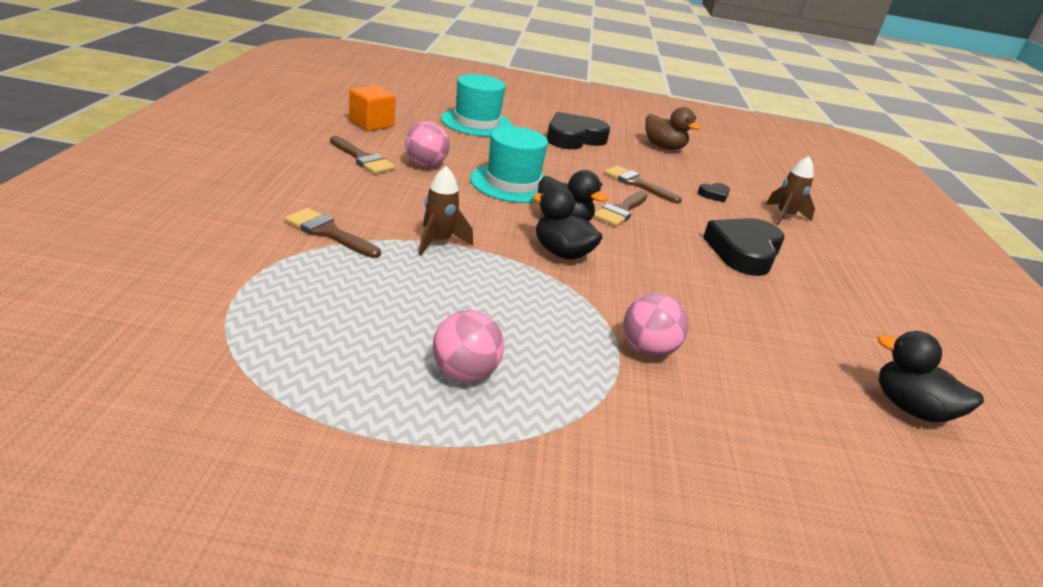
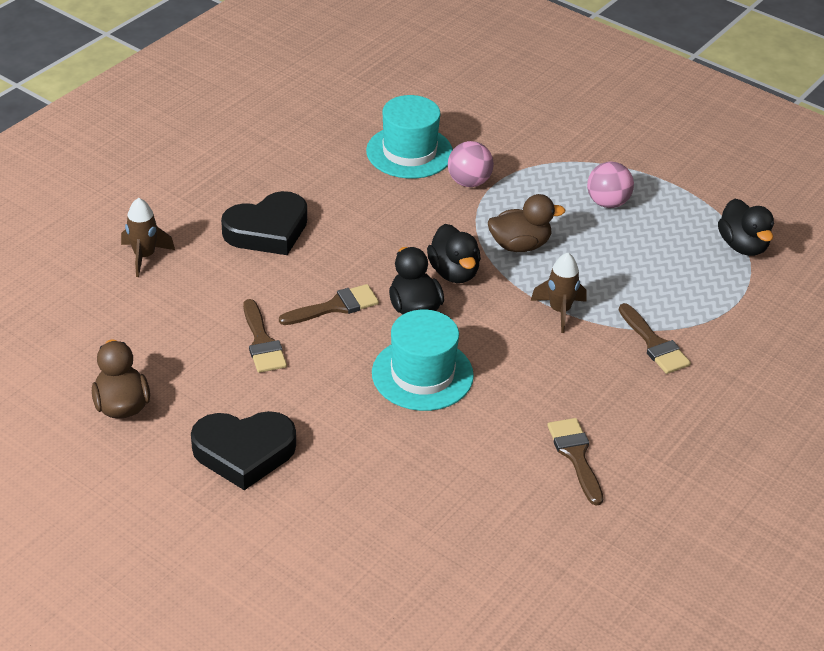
camera: 145 degrees left, 10 degrees up
(371, 124) = (528, 540): orange cube -> none
(425, 164) = (504, 429): pink ball -> none
(476, 123) = (364, 519): turquoise hat -> turquoise hat (409, 152)
(526, 291) = (520, 245): none -> brown duck
(714, 195) = (184, 304): black heart -> none
(910, 408) = (331, 105): black duck -> black duck (742, 246)

